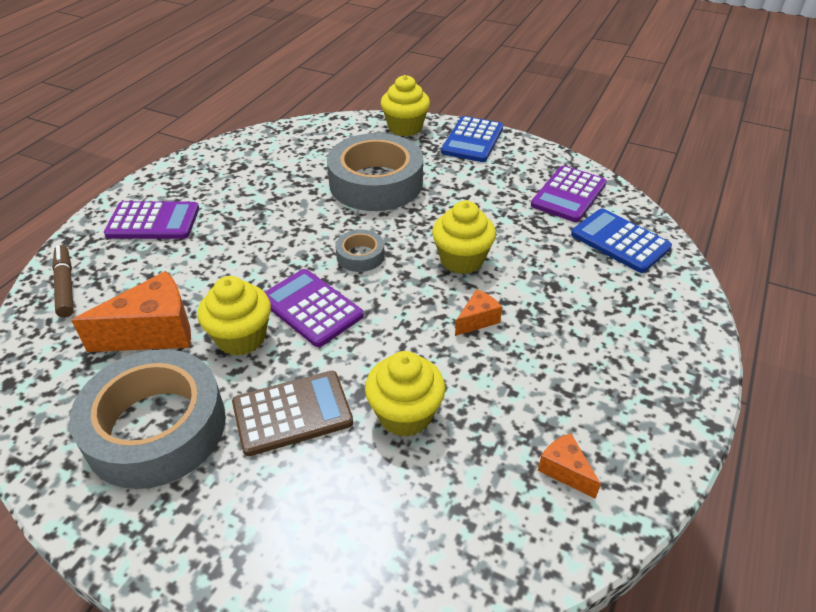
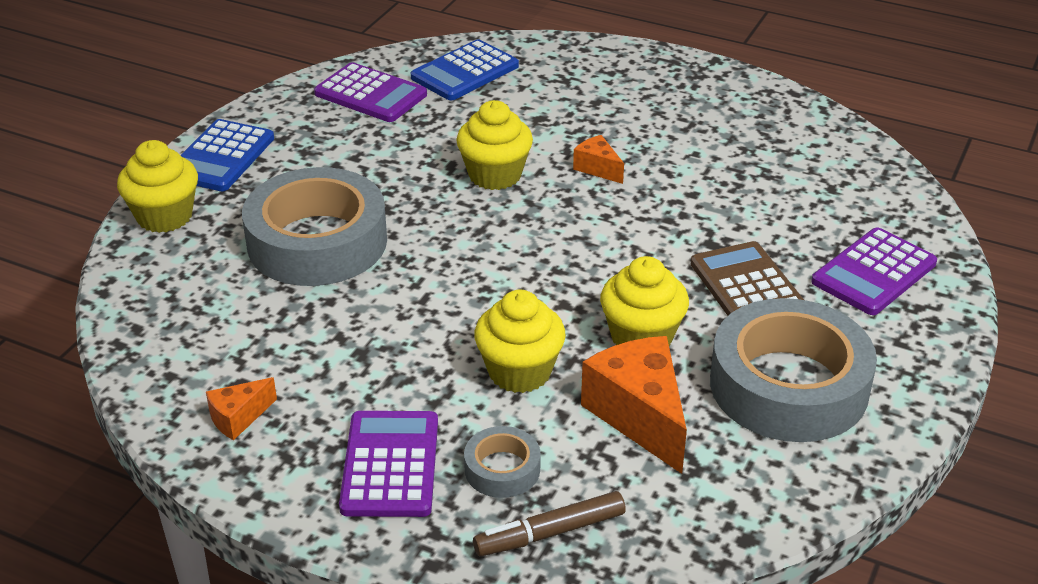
camera: 90 degrees left, 5 degrees down
(311, 308) = (585, 285): purple calculator -> purple calculator (874, 273)
(360, 256) = (485, 251): grey tape -> grey tape (502, 469)
(405, 414) = (735, 215): yellow cupcake -> yellow cupcake (519, 372)
(472, 140) = (221, 157): blue calculator -> blue calculator turned 90 degrees clockwise
(565, 471) = (779, 133): orange cheese -> orange cheese (238, 418)

